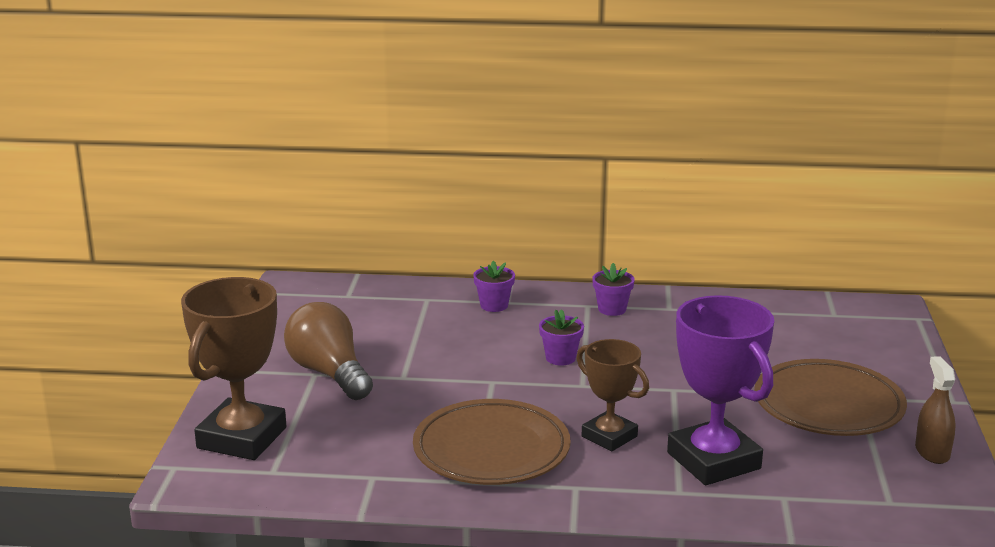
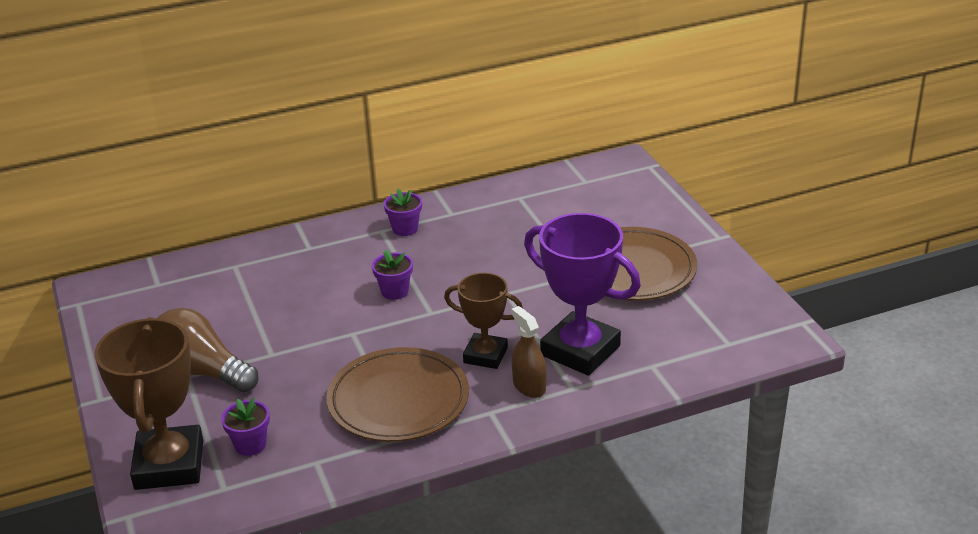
camera: 25 degrees left, 10 degrees up
(494, 305) = (300, 255): purple flower pot -> purple flower pot (250, 445)
(932, 452) = (731, 288): brown spray bottle -> brown spray bottle (529, 386)

